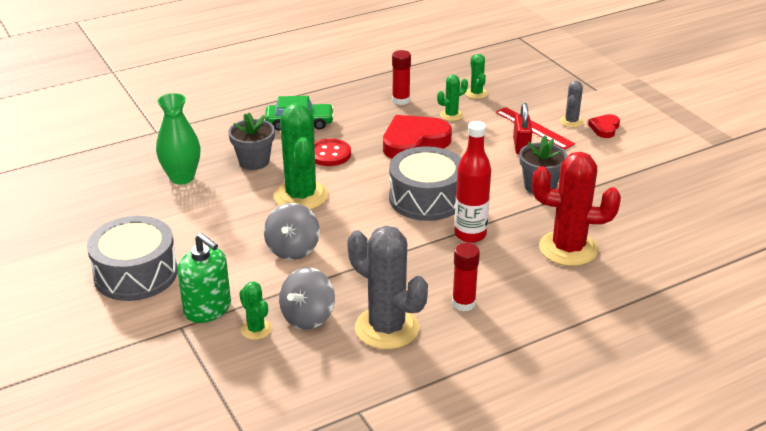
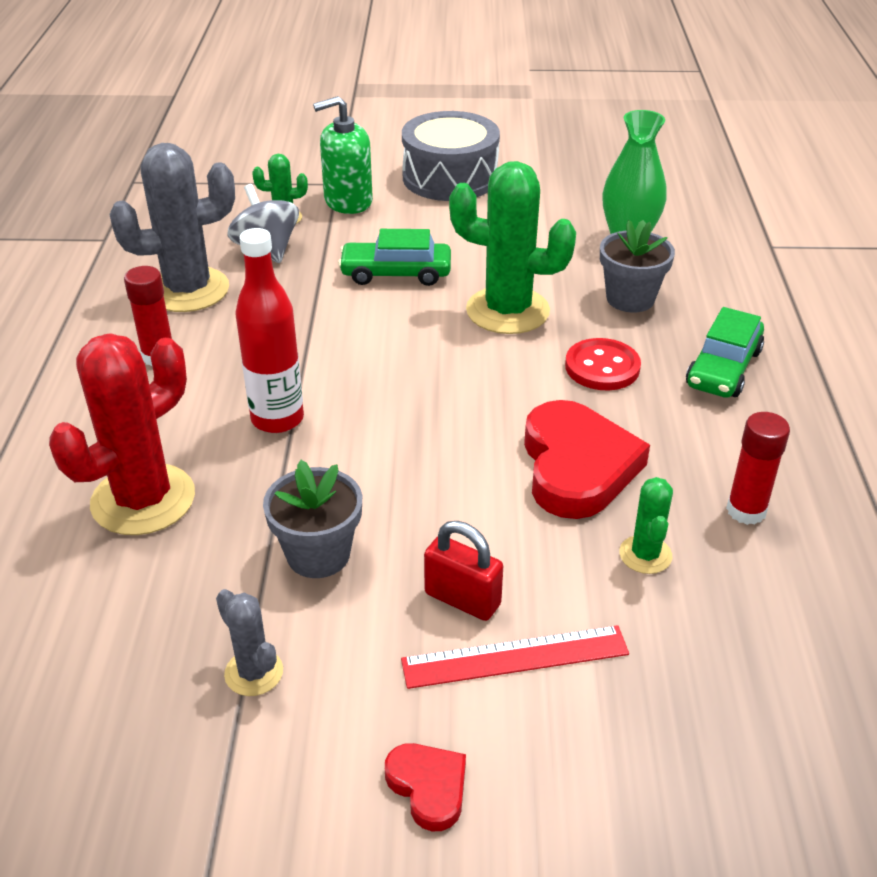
camera: 120 degrees right, 5 degrees up
(293, 249) = (396, 273): grey spinning top -> green car
(426, 198) = (402, 414): grey drum -> none
(476, 93) = (719, 637): green cactus -> none
(571, 121) = (498, 740): grey cactus -> grey cactus (254, 672)

